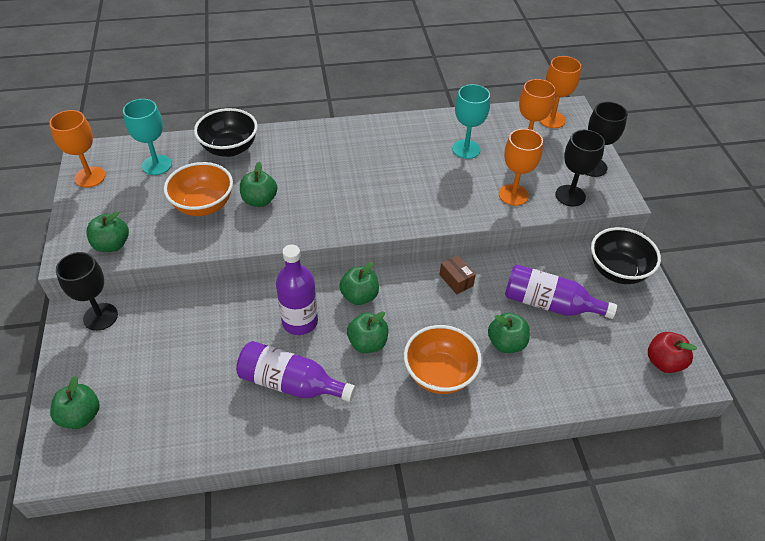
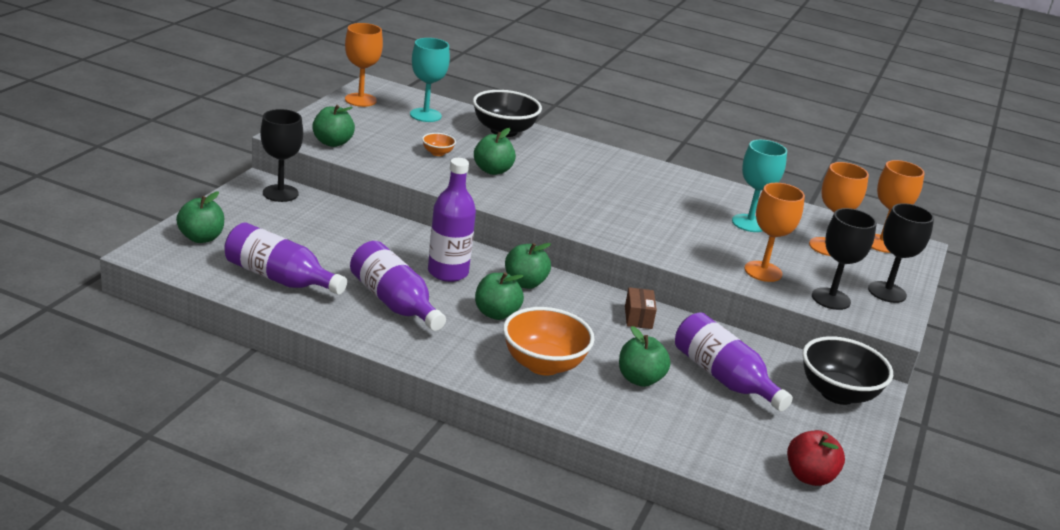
camera: 30 degrees right, 20 degrees down
(184, 418) = (280, 278): none -> purple bottle
(203, 205) = (437, 153): orange bowl -> orange bowl, size x0.47

